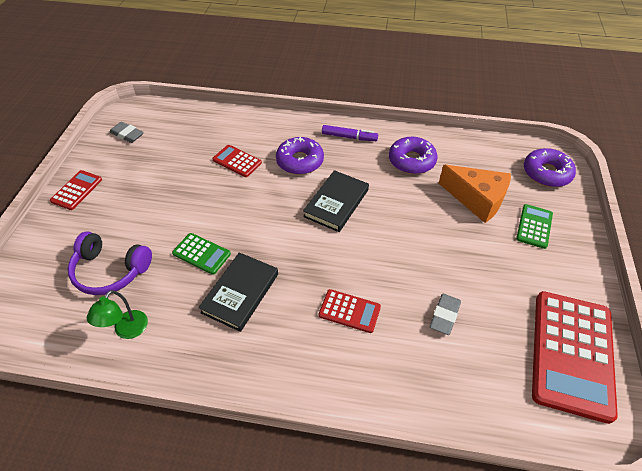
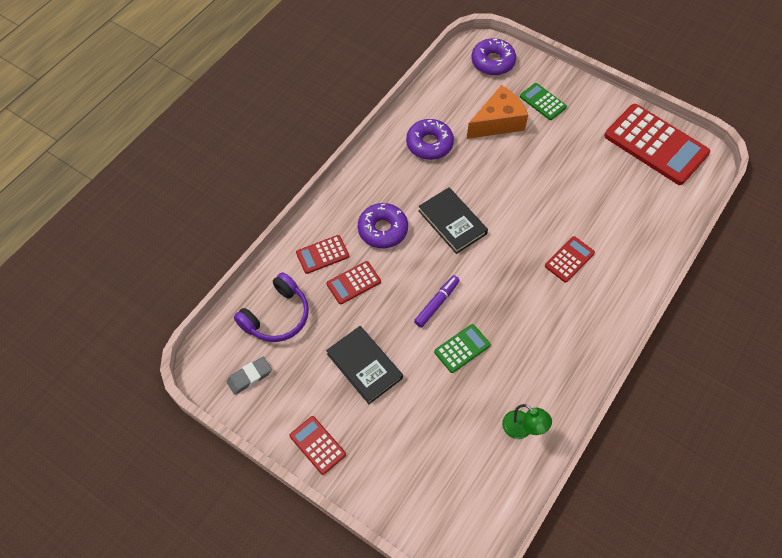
camera: 65 degrees left, 10 degrees up
(110, 270) = (447, 431): purple headphones -> purple headphones (277, 316)
(240, 293) = (519, 330): black book -> black book (364, 366)
(255, 135) = (322, 254): none -> red calculator
(349, 137) = (371, 176): purple marker -> purple marker (436, 303)
(444, 315) = (598, 200): grey eraser -> none

